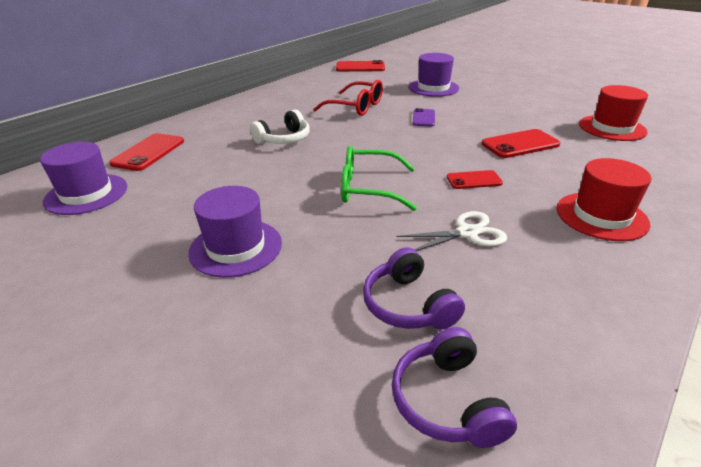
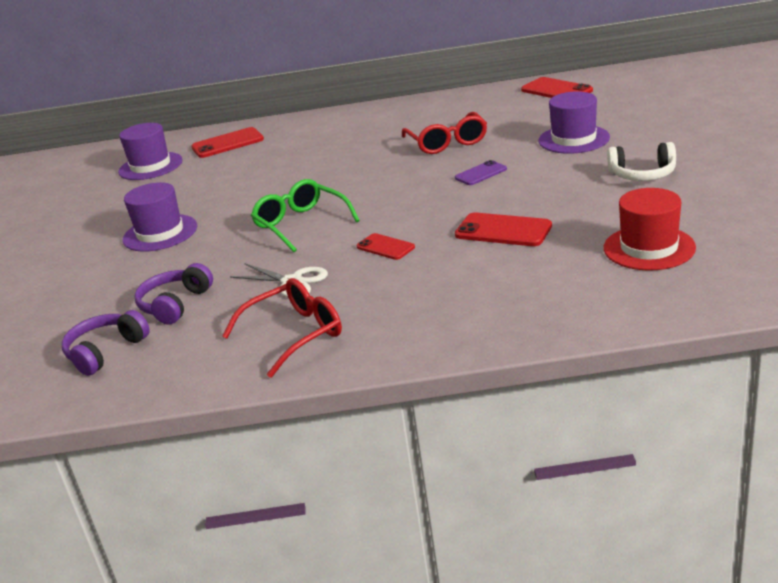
camera: 50 degrees right, 5 degrees down
(284, 139) = (328, 160): white headphones -> white headphones (642, 175)
(571, 271) = (295, 334): none -> red glasses
(601, 216) = (409, 314): red hat -> none

